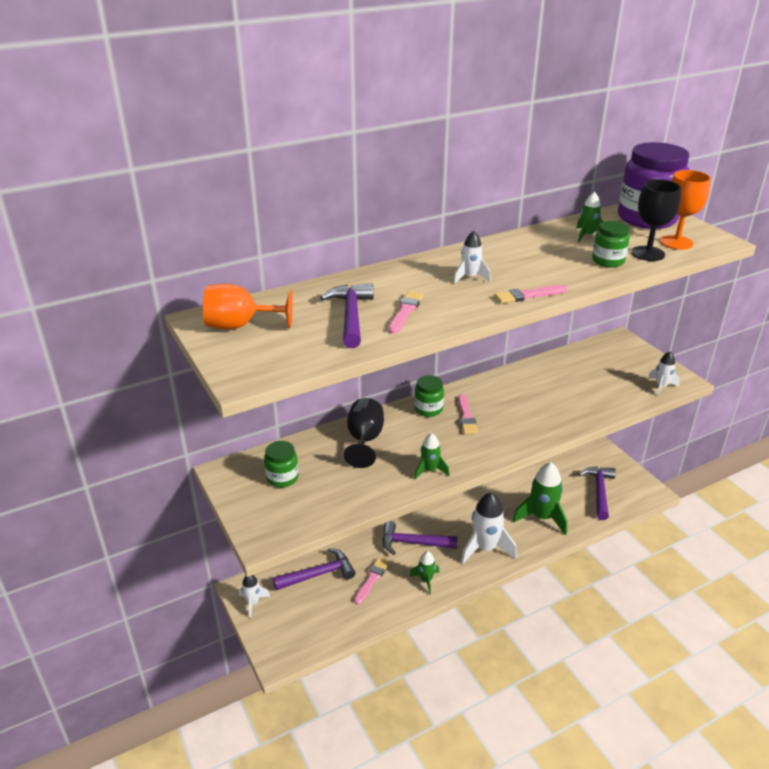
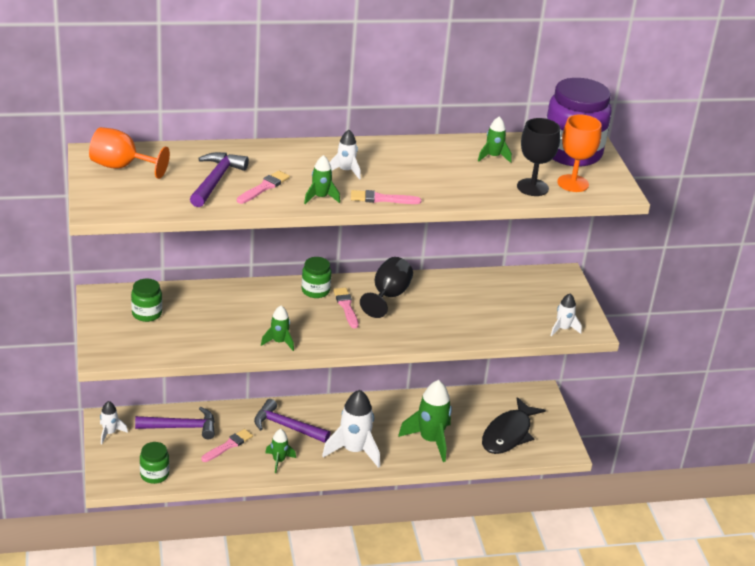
camera: 15 degrees right, 0 degrees up
(364, 440) = (238, 302): black goblet -> black goblet (388, 296)
(466, 417) = (346, 307): pink brush -> pink brush turned 150 degrees clockwise
(469, 308) = (320, 197): none -> green rocket
(599, 491) = (508, 434): purple hammer -> black fish
(608, 261) = (486, 185): green jar -> green jar (154, 475)

